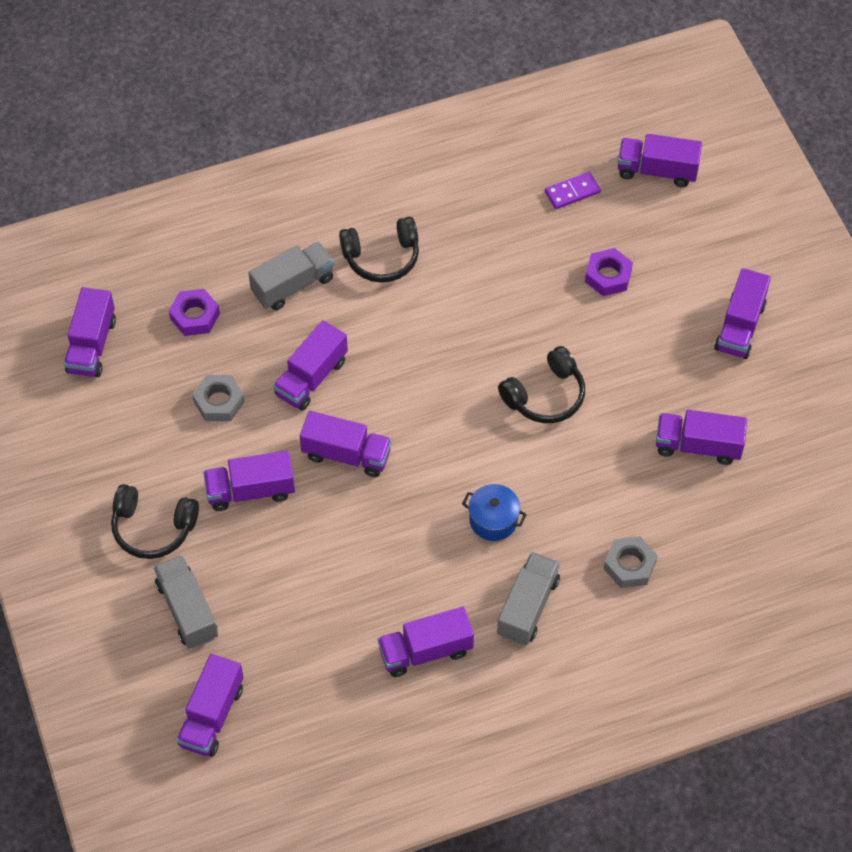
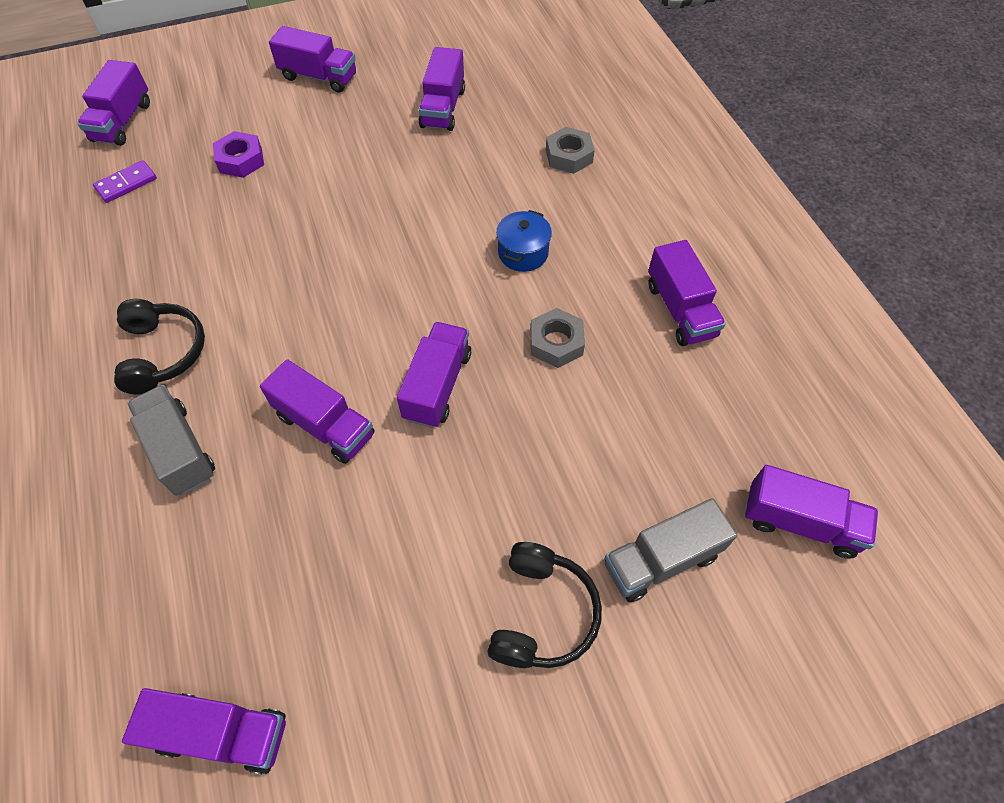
camera: 90 degrees left, 0 degrees up
(195, 316) = (201, 575): purple nut -> none
(219, 402) = (348, 535): grey nut -> grey nut (556, 342)
(250, 491) = (485, 490): purple truck -> none
(527, 607) = (619, 228): grey truck -> none
(545, 396) = (377, 210): black headphones -> none
(572, 192) = (126, 183): purple domino -> purple domino turned 75 degrees clockwise

